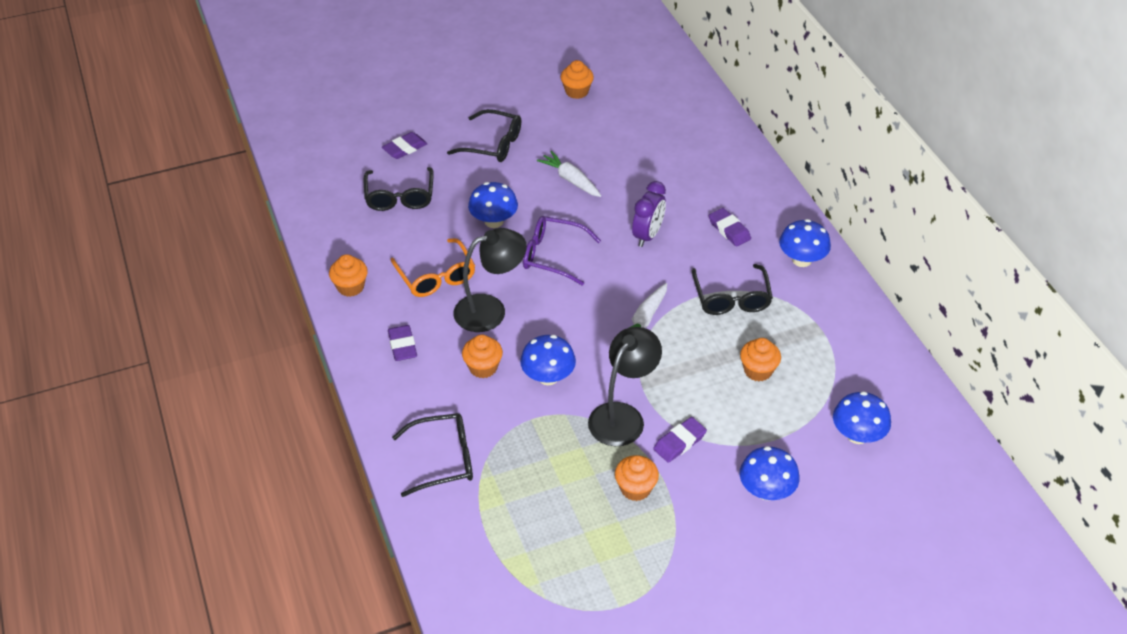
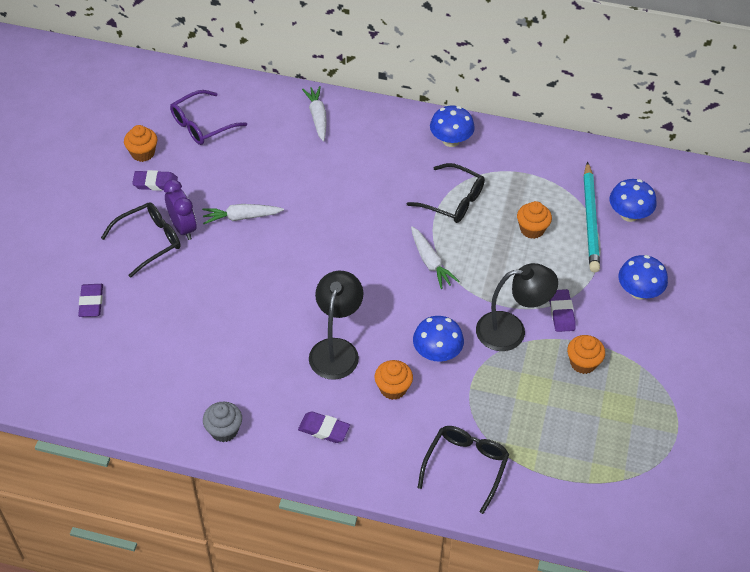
camera: 55 degrees left, 5 degrees up
(350, 287) = (224, 430): orange cupcake -> grey cupcake
(399, 197) = (149, 339): black glasses -> none
(436, 277) = (268, 365): orange glasses -> none
(494, 221) = (240, 292): blue mushroom -> none
(552, 255) = (313, 277): purple glasses -> purple glasses (201, 125)
(622, 416) = (511, 330): black lamp -> black lamp turned 105 degrees clockwise
(647, 235) = (347, 208): purple clock -> purple clock (183, 228)
(728, 164) = (317, 117): none -> white carrot
(729, 230) = (385, 160): purple eraser -> purple eraser (155, 183)
(817, 408) = (590, 220): none -> turquoise pencil

